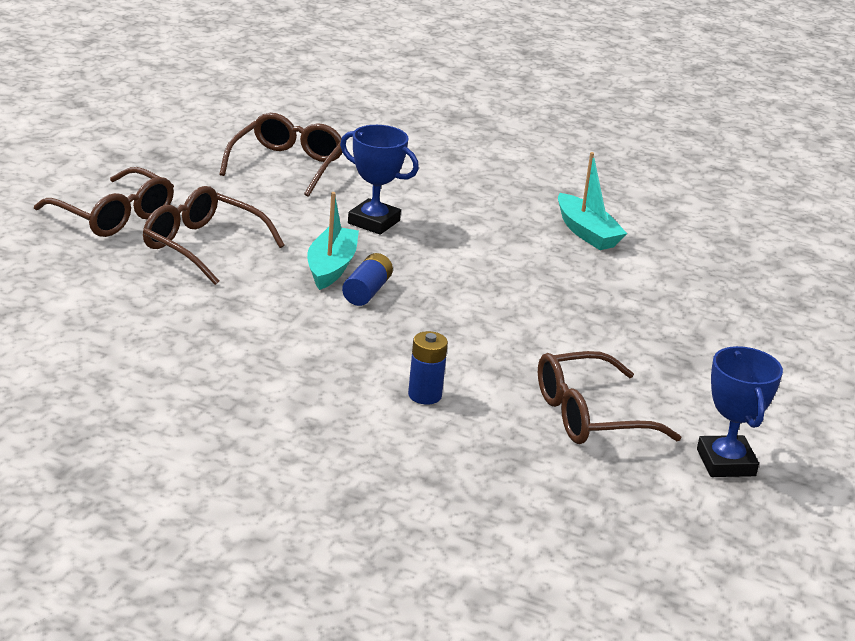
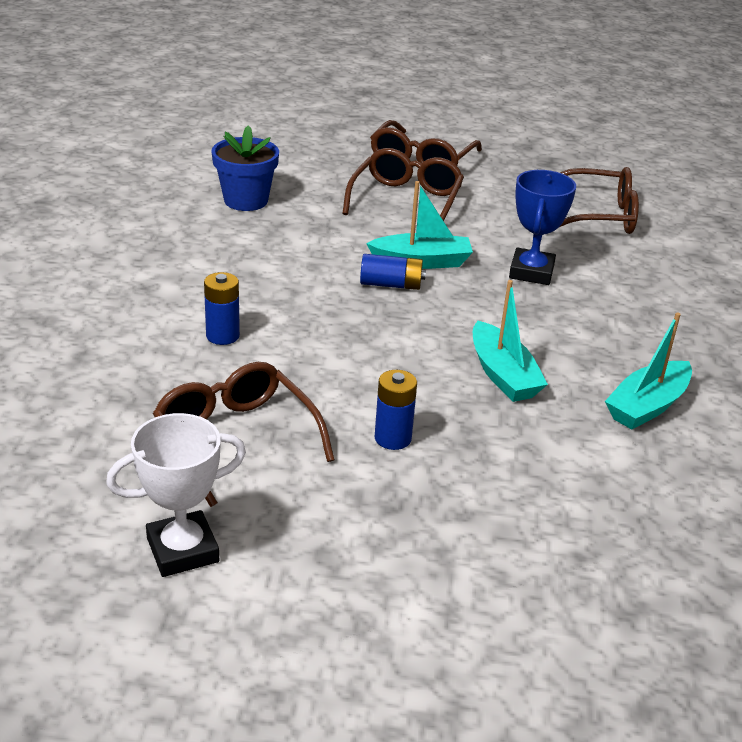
camera: 75 degrees right, 5 degrees up
(147, 334) = (246, 200): none -> blue flower pot
(529, 277) = (502, 375): none -> turquoise boat
(604, 344) = (393, 438): none -> blue battery
(726, 462) = (182, 550): blue trophy -> white trophy

